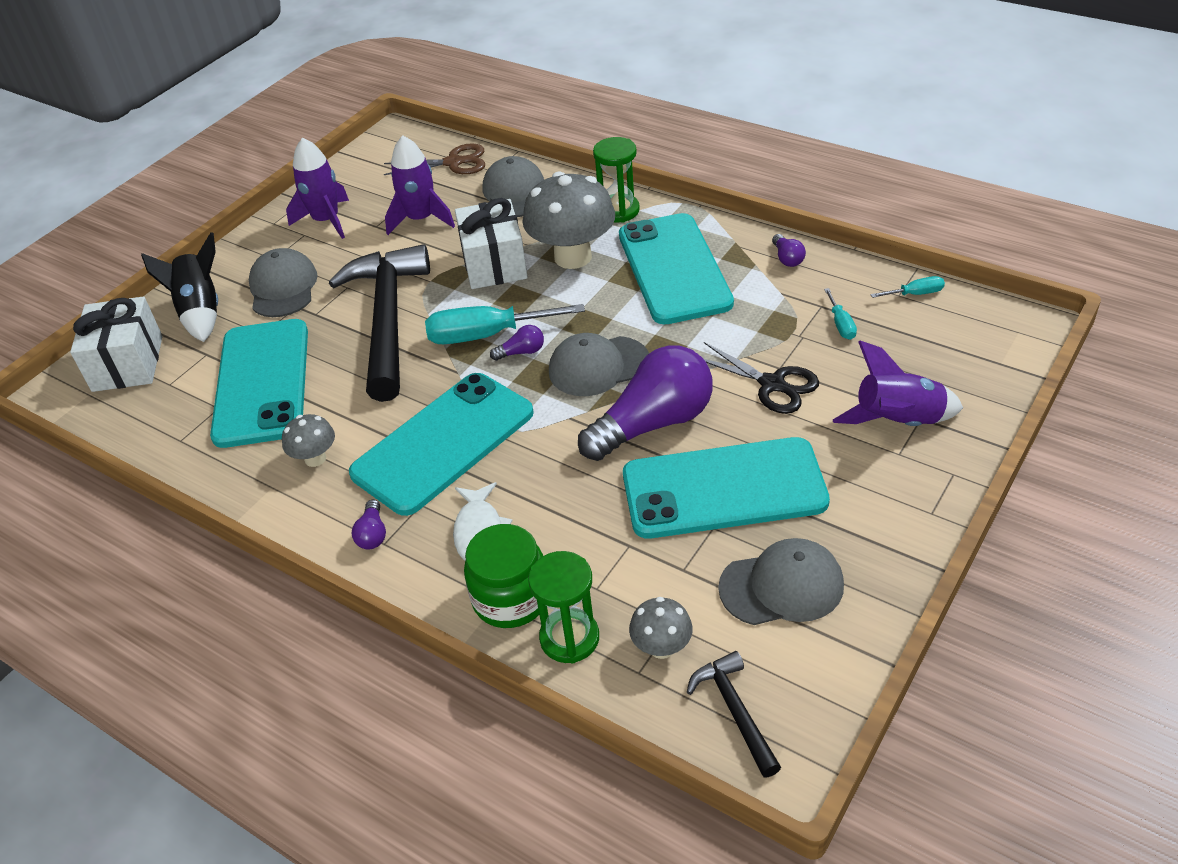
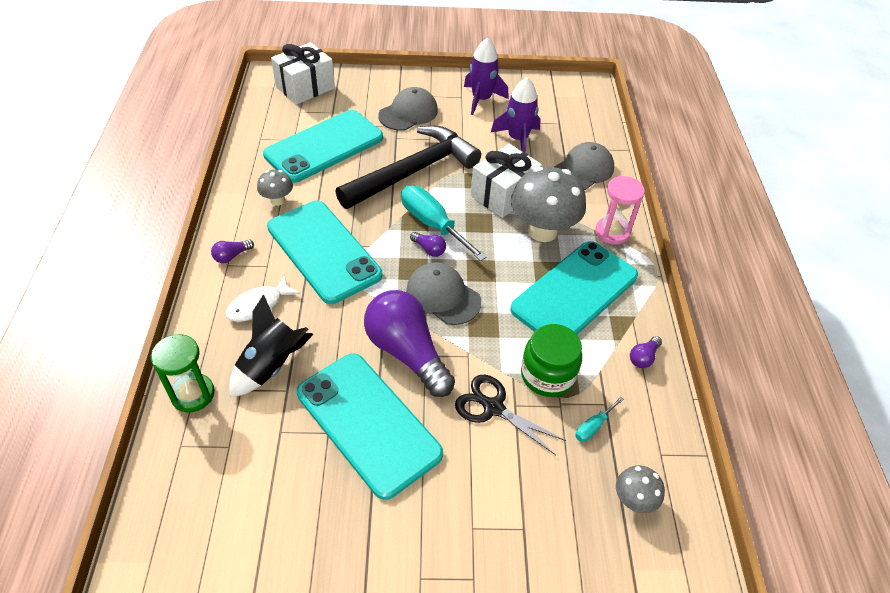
camera: 50 degrees right, 5 degrees up
(201, 312) = (364, 92): black rocket -> black rocket (271, 365)
(443, 443) = (323, 251): turquoise phone -> turquoise phone turned 45 degrees clockwise
(453, 162) = (587, 126): brown scissors -> none
(511, 598) = (212, 348): green jar -> green jar (547, 375)
(618, 210) = (612, 232): green hourglass -> pink hourglass
(653, 424) = (407, 352): purple light bulb -> purple light bulb turned 150 degrees counterclockwise
(661, 647) = (206, 449): grey mushroom -> grey mushroom (633, 500)
(735, 711) = (168, 518): black hammer -> none
(772, 384) = (493, 408): black scissors -> black scissors turned 120 degrees clockwise
(782, 586) = (293, 500): grey cap -> none
(898, 422) = (507, 513): purple rocket -> none
(915, 294) = (671, 466): turquoise screwdriver -> none

